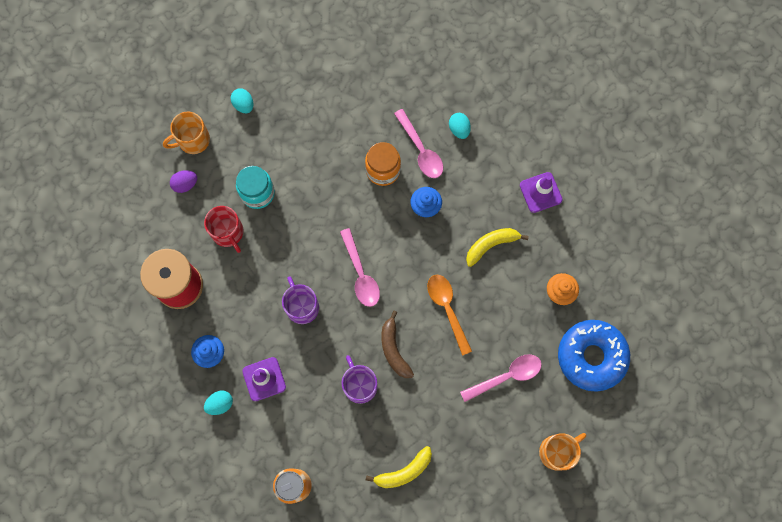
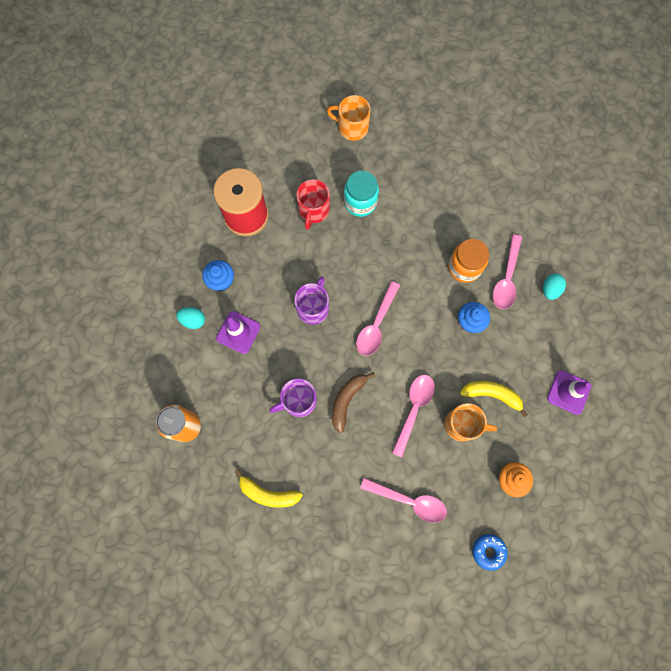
camera: 45 degrees right, 0 degrees up
(185, 184) = (317, 152): purple egg -> none
(243, 105) = (410, 134): turquoise egg -> none
(359, 385) = (298, 401): purple mug -> purple mug turned 135 degrees counterclockwise
(447, 309) = (413, 409): orange spoon -> pink spoon
(557, 451) = (392, 595): orange mug -> orange mug (462, 425)
(591, 356) = (488, 551): blue donut -> blue donut, size x0.46

